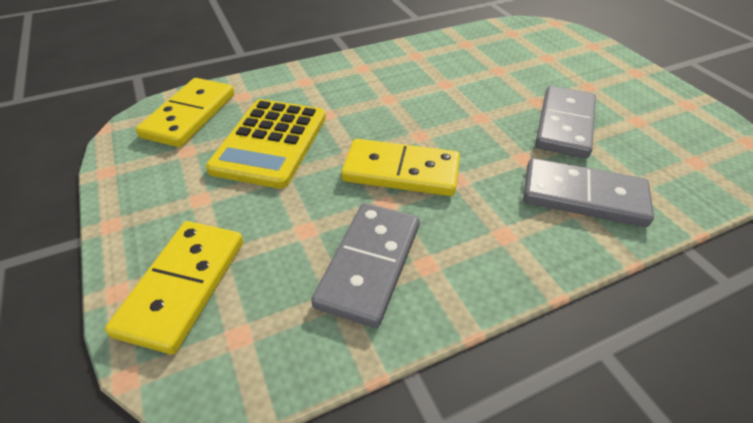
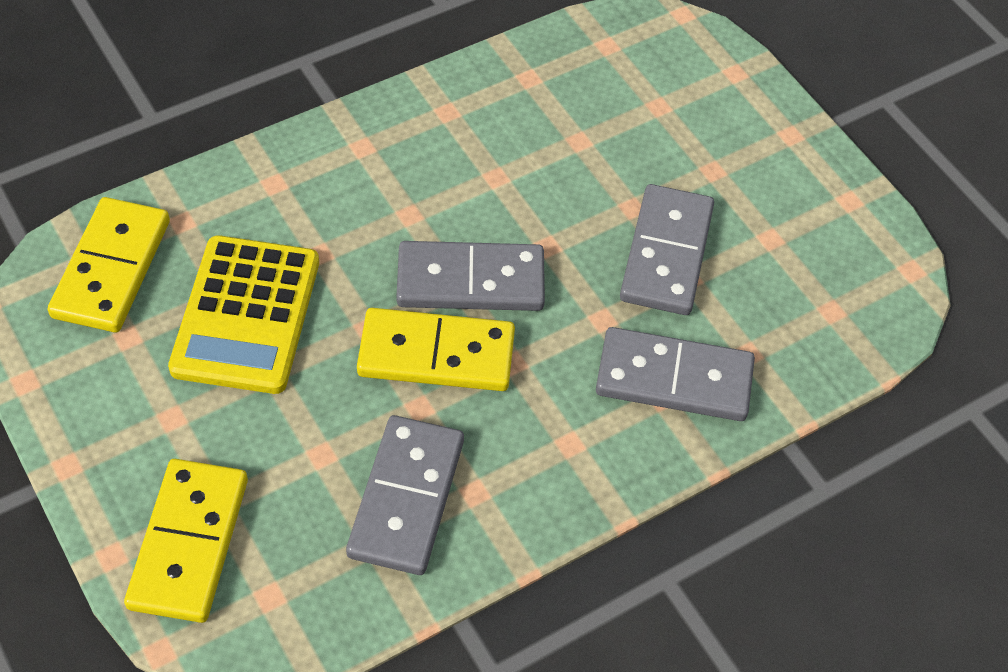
camera: 10 degrees left, 10 degrees up
(427, 132) = (470, 280): none -> grey domino

